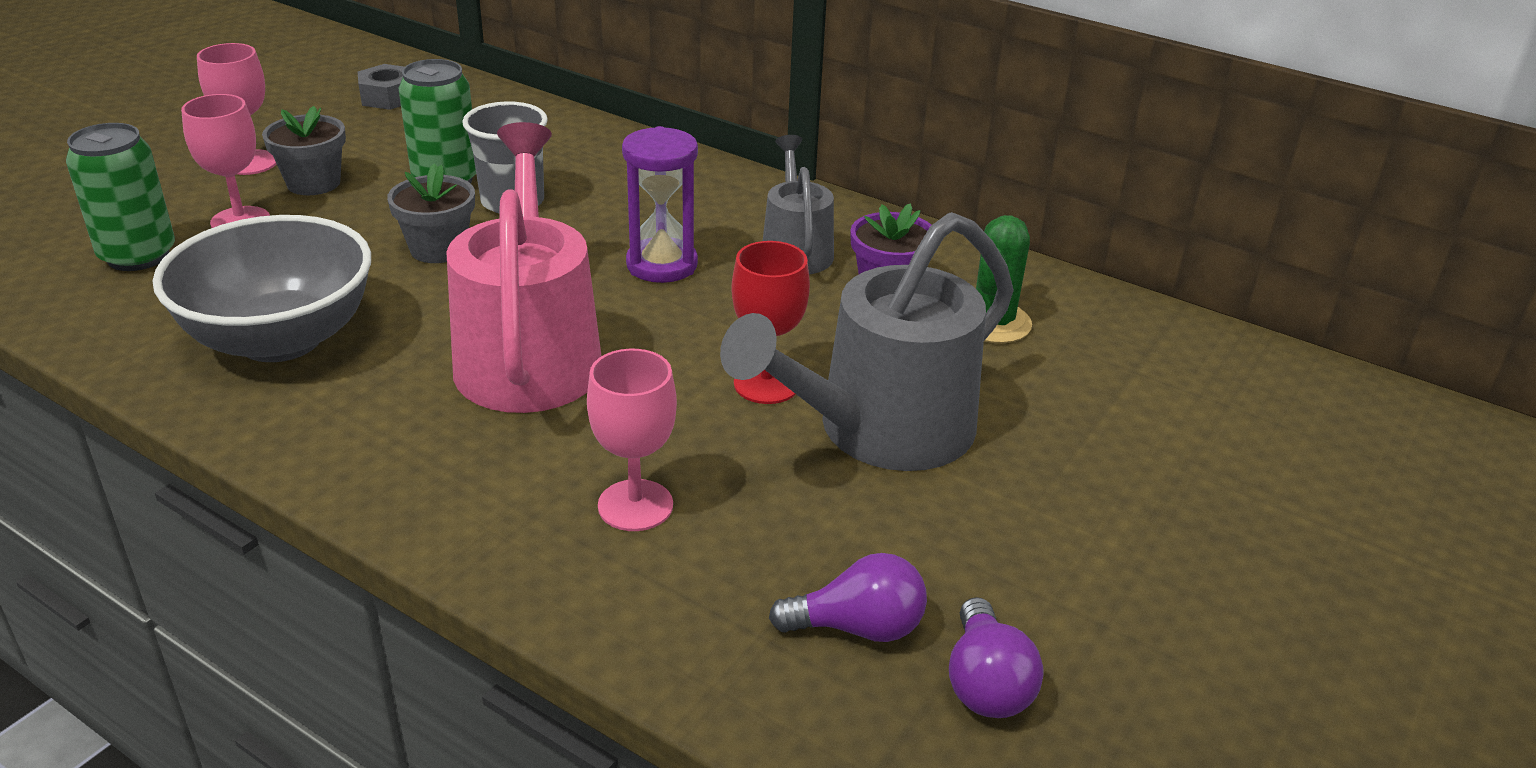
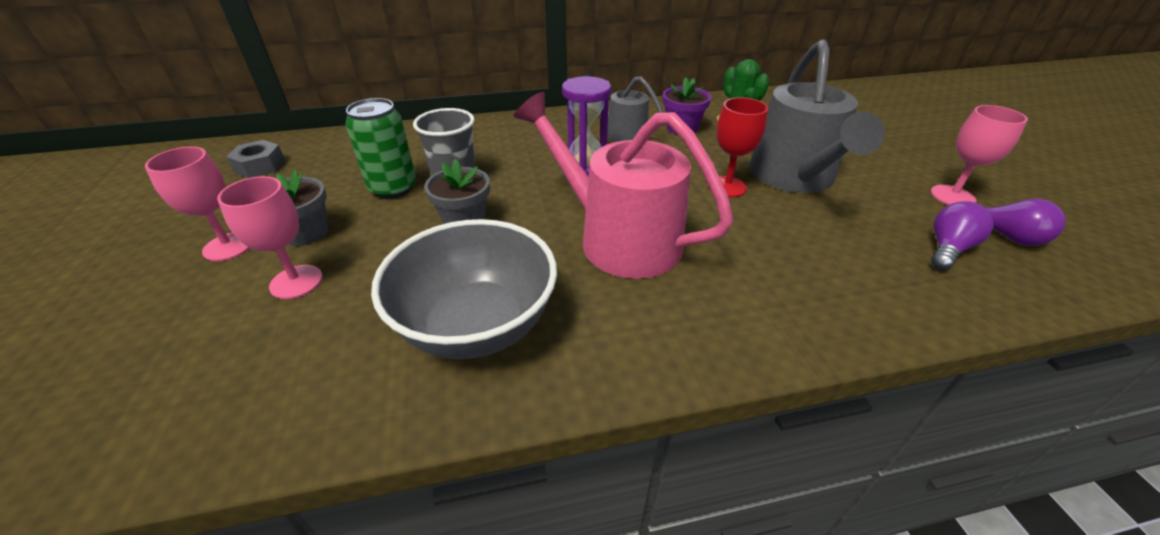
camera: 45 degrees left, 5 degrees up
(138, 256) = (254, 351): green can -> none
(635, 505) = (801, 267): pink goblet -> pink goblet (952, 196)

